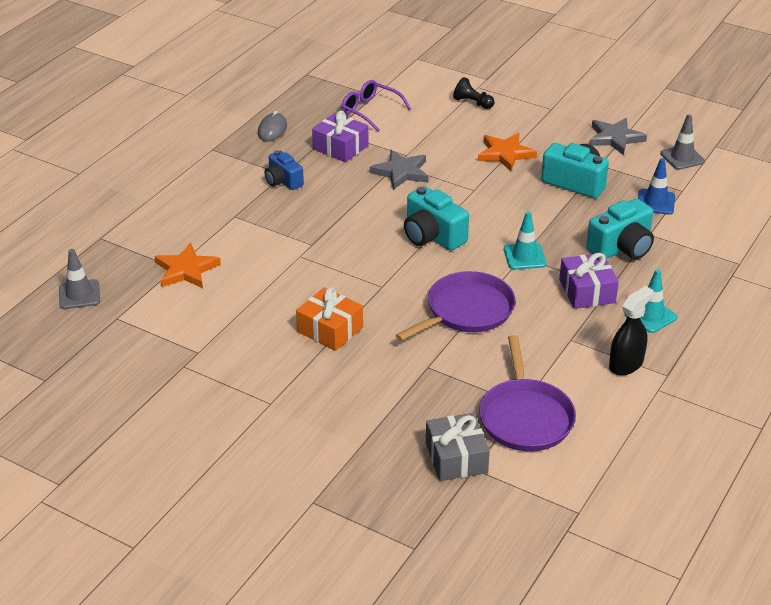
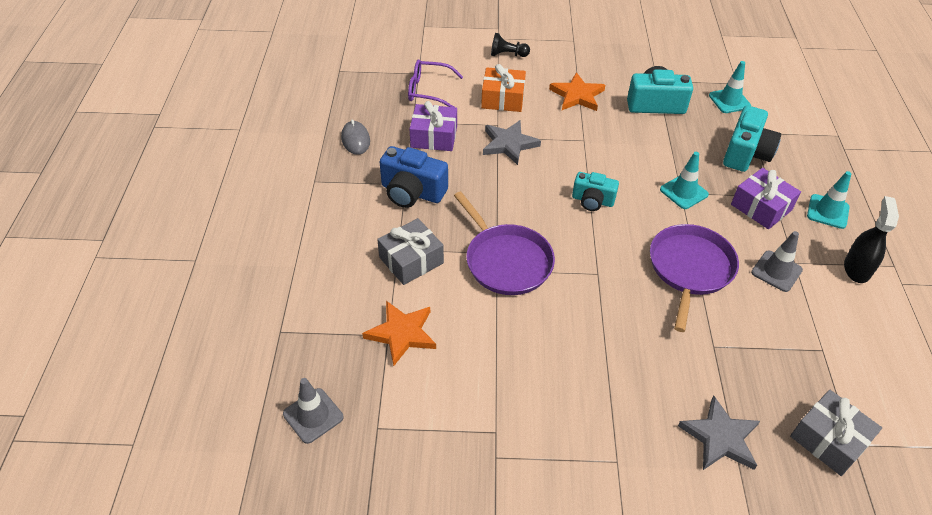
camera: 30 degrees left, 10 degrees up
(238, 226) = (411, 260): none -> grey gift
(283, 181) = (412, 192): blue camera -> blue camera, size x1.54
(330, 329) = (595, 343): orange gift -> orange gift (503, 99)
(432, 236) = (592, 200): turquoise camera -> turquoise camera, size x0.65
(525, 417) = (838, 363): purple pan -> purple pan (506, 261)
(615, 138) = (646, 52): grey star -> grey star (720, 437)
(655, 202) = (729, 101): blue traffic cone -> turquoise traffic cone
(682, 157) = (709, 53): grey traffic cone -> grey traffic cone (776, 271)

